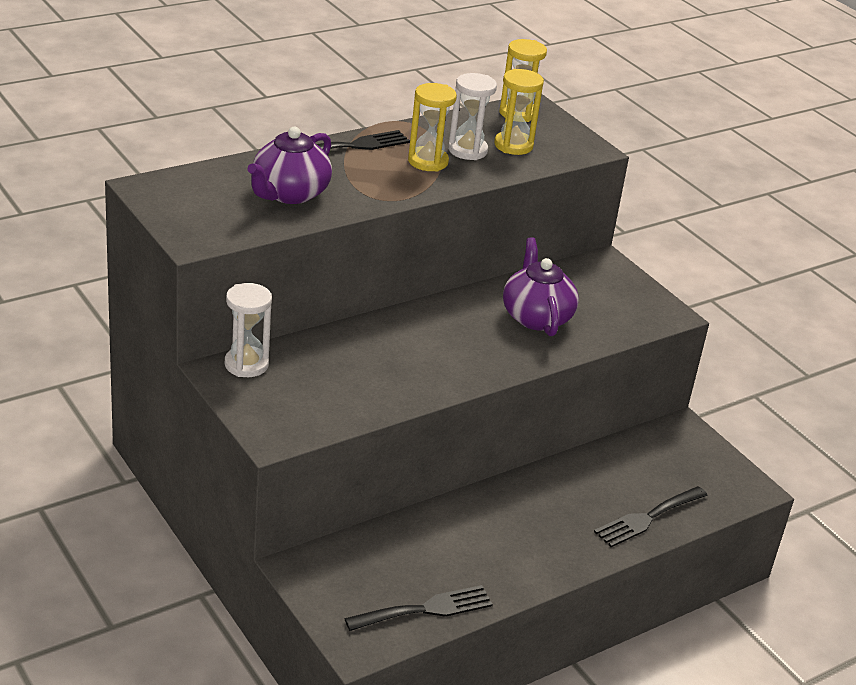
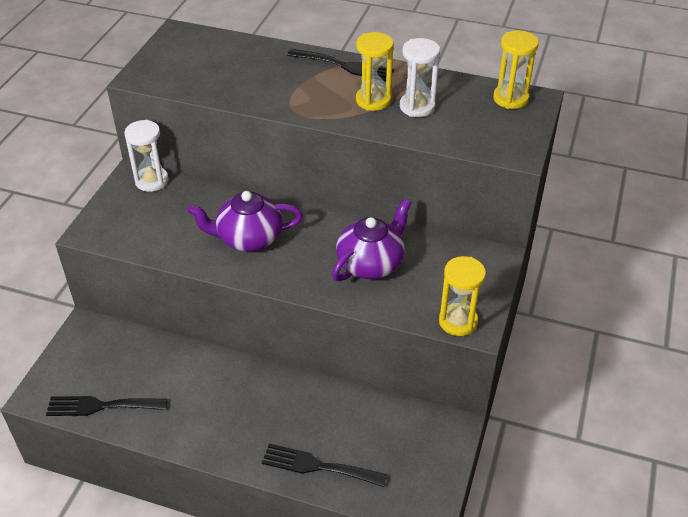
camera: 55 degrees right, 10 degrees up
(289, 194) = (245, 76): purple teapot -> purple teapot (248, 238)
(426, 609) = (101, 406): black fork -> black fork turned 150 degrees clockwise
(513, 145) = (459, 120): yellow hourglass -> yellow hourglass (458, 321)

